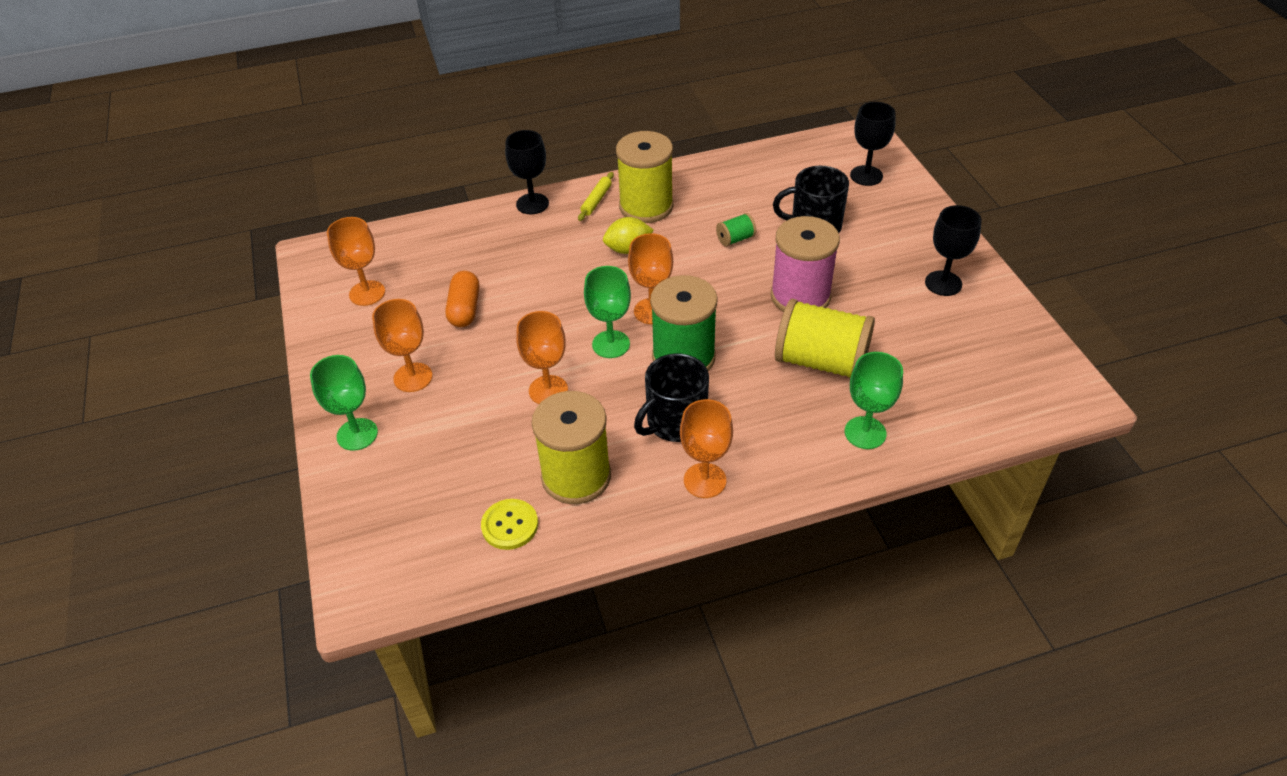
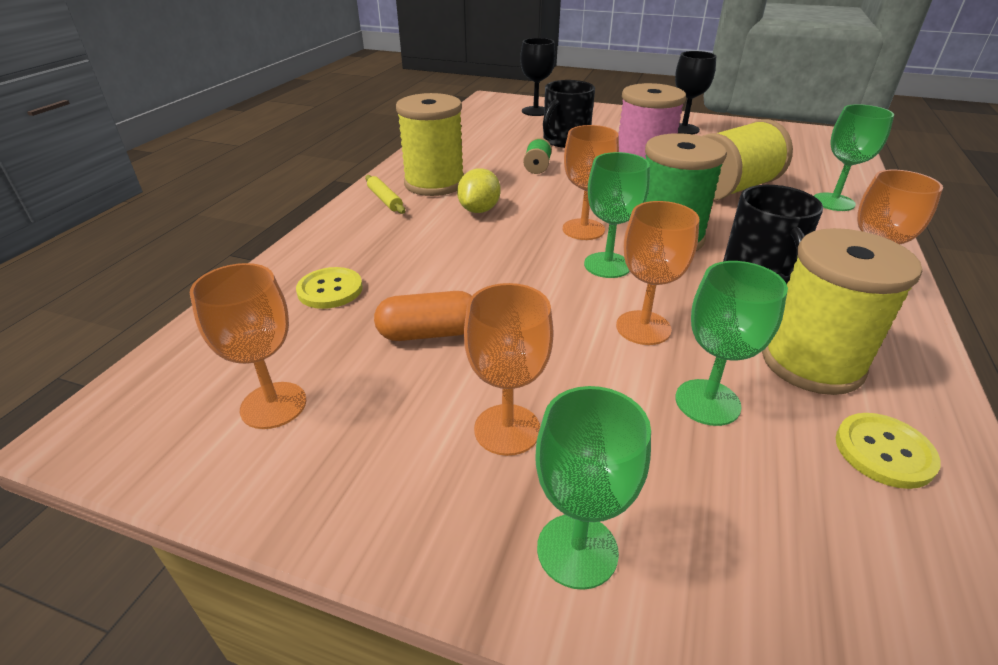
camera: 55 degrees left, 10 degrees down
(464, 309) = (429, 333): orange capsule -> orange capsule turned 45 degrees counterclockwise
(470, 248) = (330, 290): none -> yellow button
(496, 442) = (707, 402): none -> green goblet
(532, 204) = (328, 229): black goblet -> none

